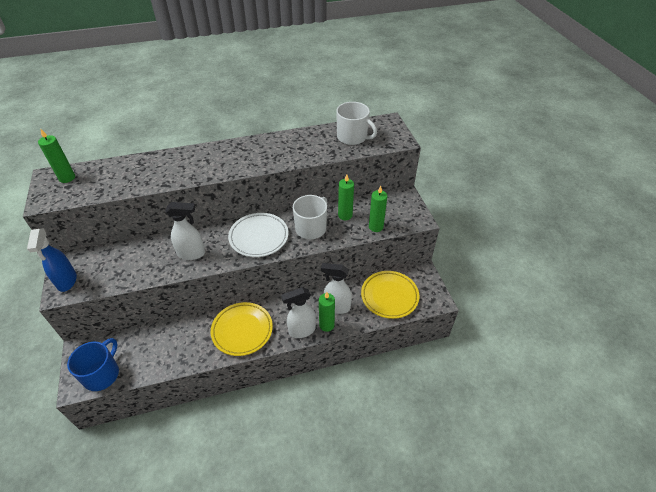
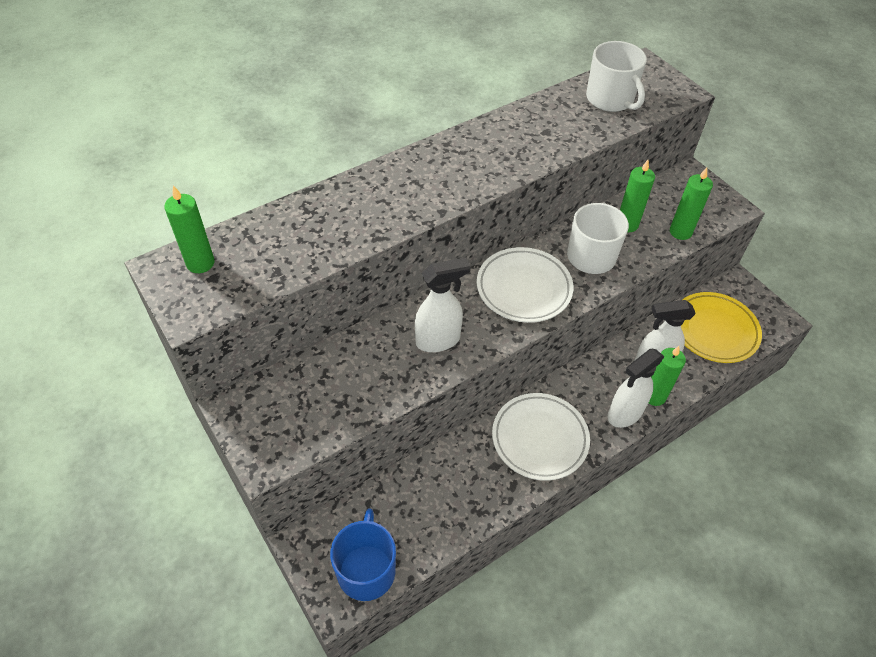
camera: 20 degrees left, 5 degrees up
(67, 281) = (264, 439): blue spray bottle -> none
(242, 330) = (539, 439): yellow plate -> white plate
(352, 137) = (610, 99): white mug -> white mug turned 45 degrees clockwise

